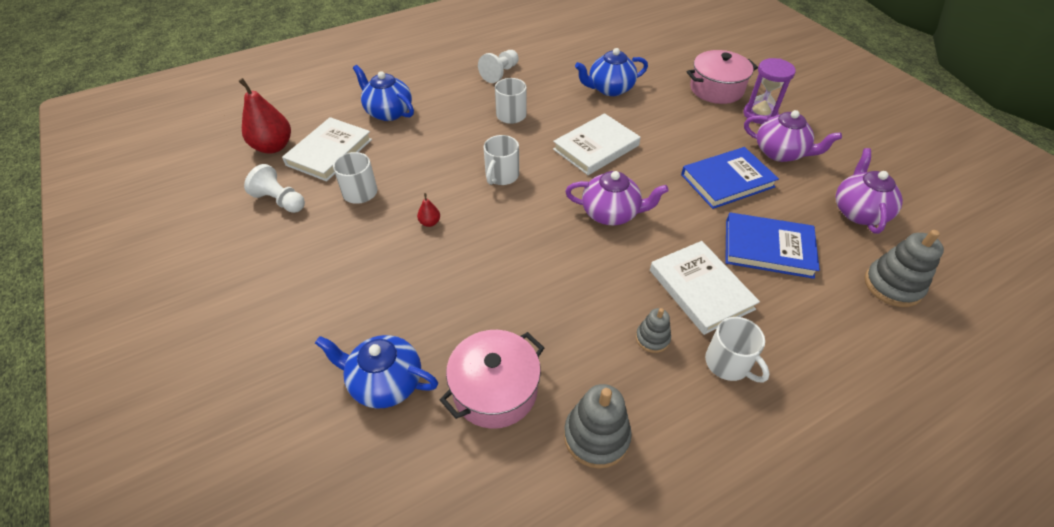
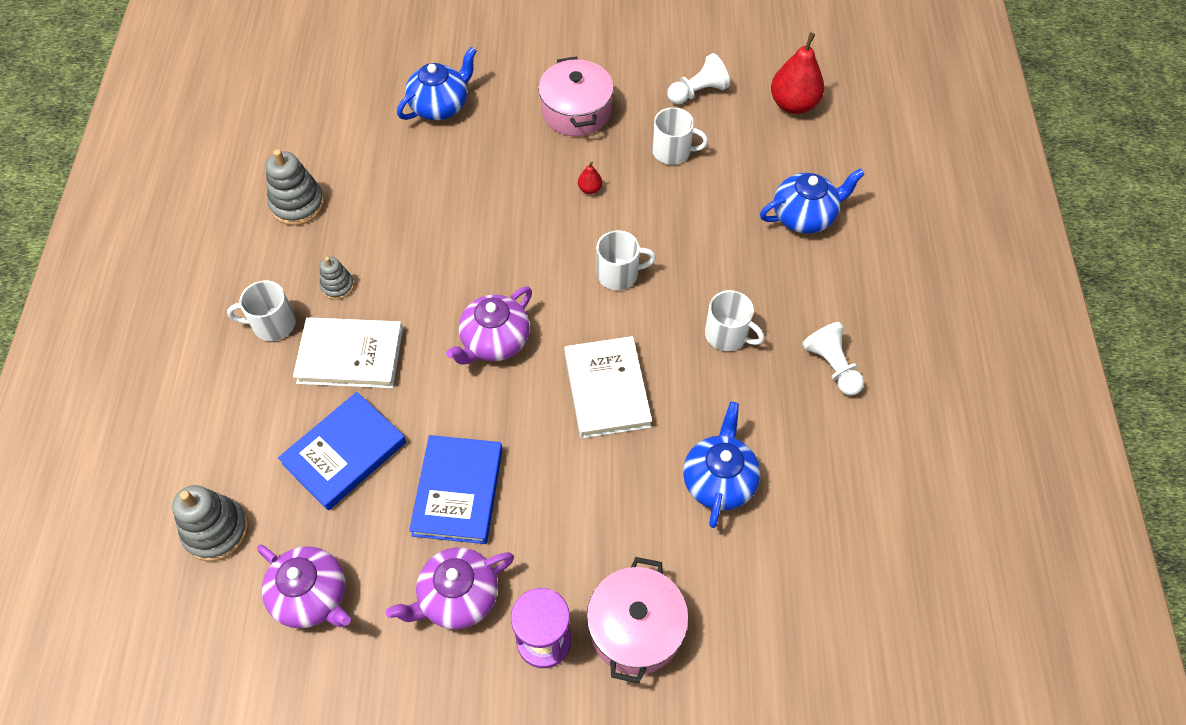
camera: 120 degrees right, 10 degrees up
(329, 152) = (755, 145): white book -> none
(495, 390) = (381, 164): pink pot -> pink pot (576, 111)
(501, 176) = (619, 274): white mug -> white mug turned 120 degrees clockwise

